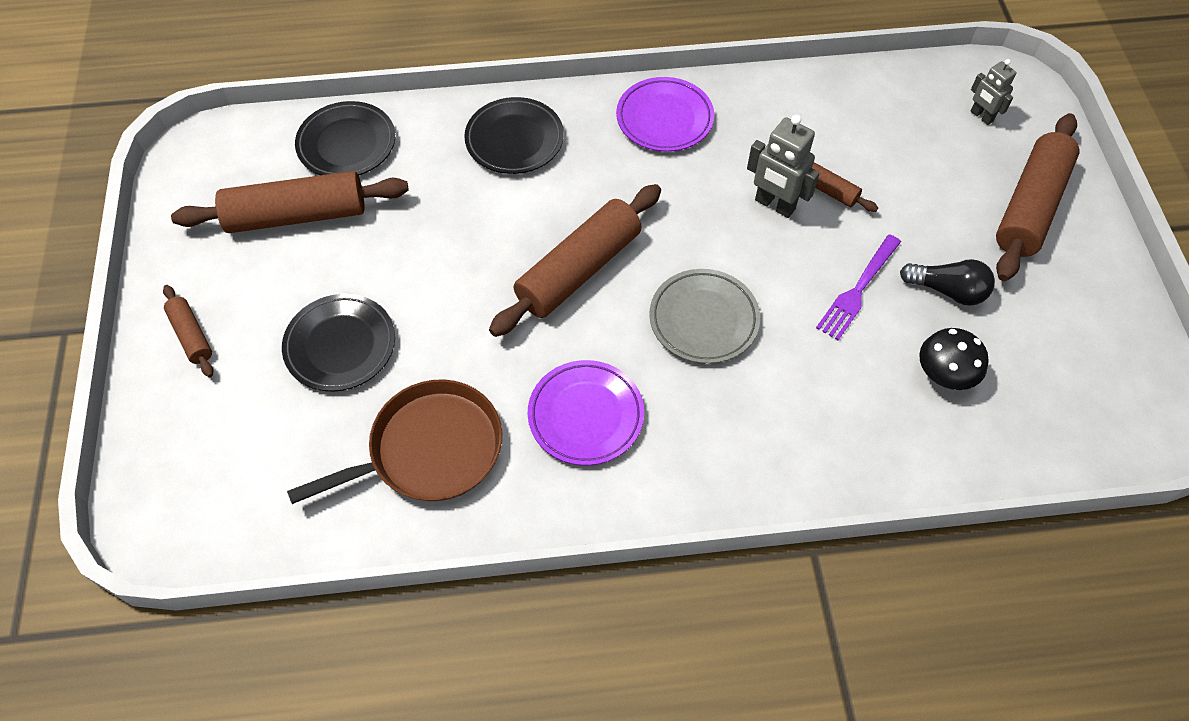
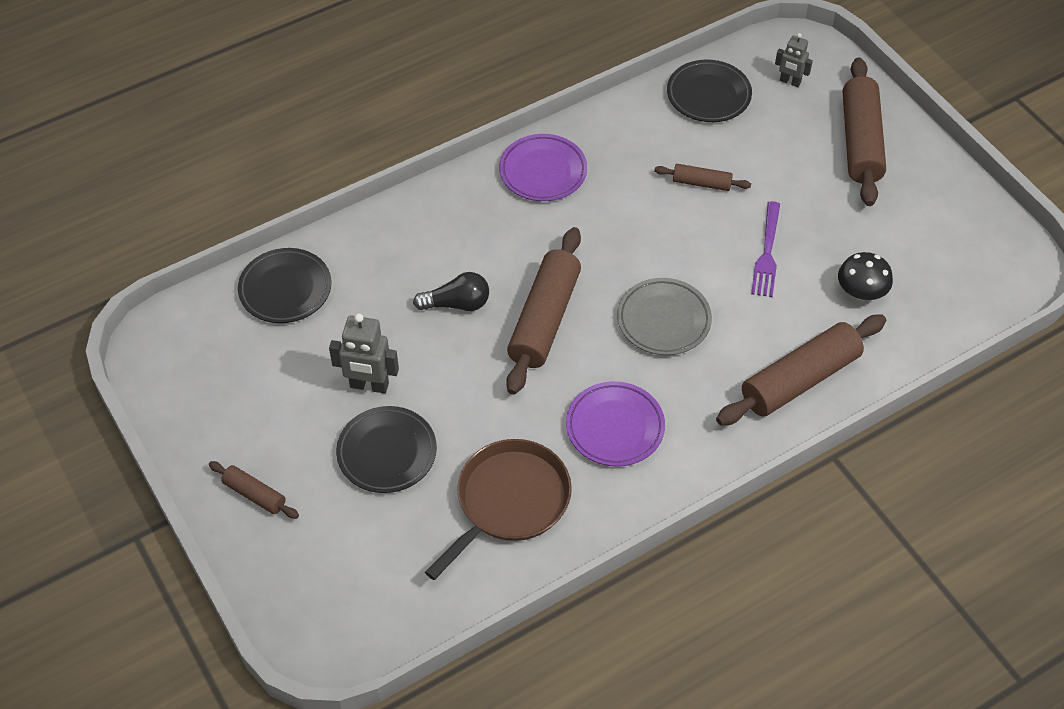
camera: 25 degrees left, 5 degrees down
(296, 215) = (280, 364): brown rolling pin -> brown rolling pin (799, 380)
(514, 140) = (428, 234): black plate -> black plate (708, 95)
(774, 205) = (669, 210): grey robot -> grey robot (369, 385)
(947, 290) = (832, 228): black light bulb -> black light bulb (457, 304)

